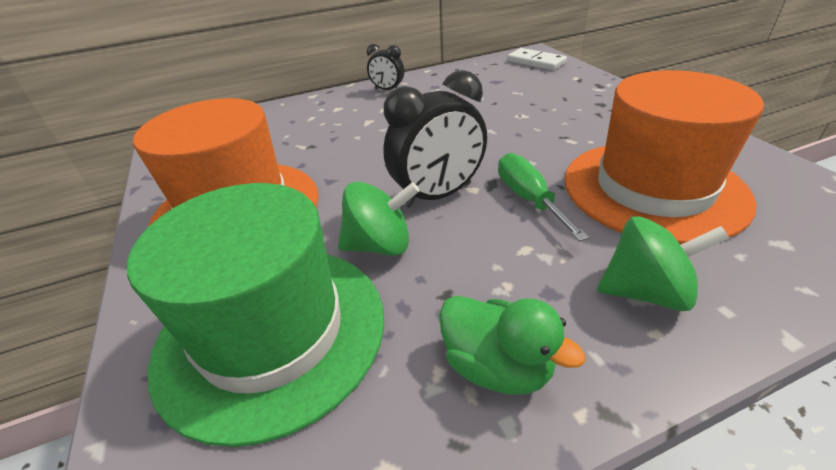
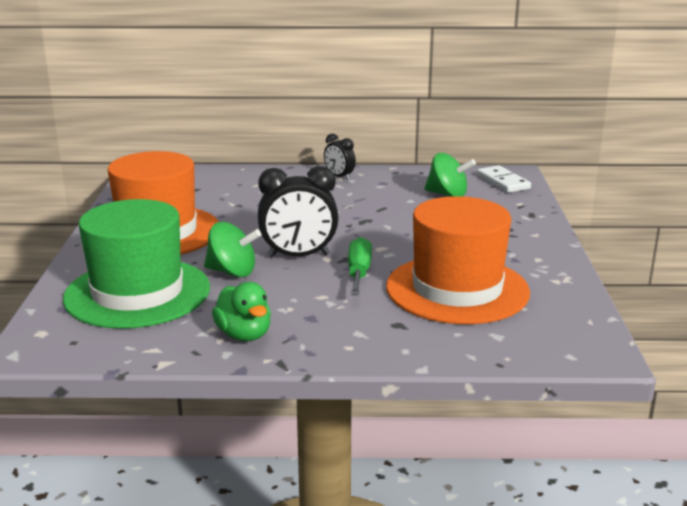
camera: 20 degrees right, 15 degrees down
(645, 292) = (369, 331): green spinning top -> green spinning top (447, 195)

